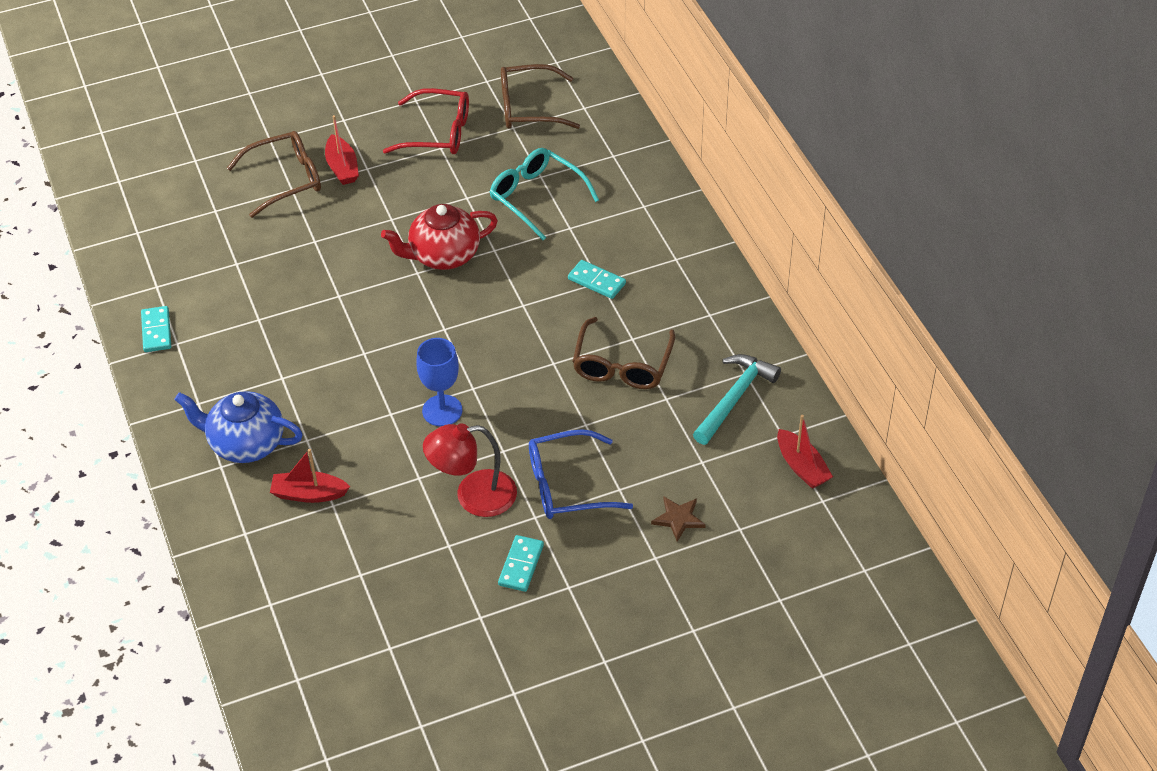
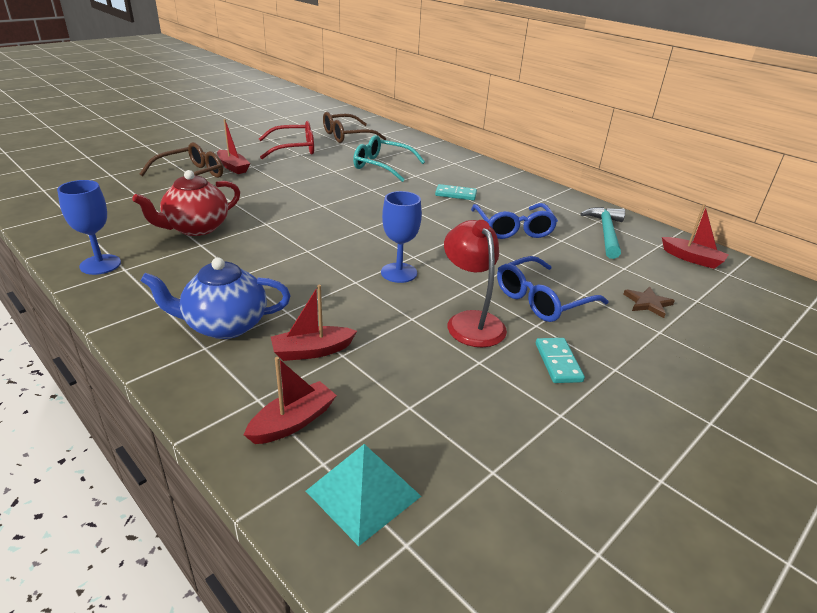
camera: 25 degrees left, 15 degrees down
(156, 331) = (100, 264): turquoise domino -> blue goblet
(263, 562) = (293, 422): none -> red boat
(287, 635) = (363, 493): none -> turquoise pyramid
(443, 255) = (336, 196): red teapot -> red teapot (196, 228)
(473, 496) = (471, 321): red lamp -> red lamp turned 105 degrees clockwise
(622, 364) = (513, 228): brown glasses -> blue glasses

